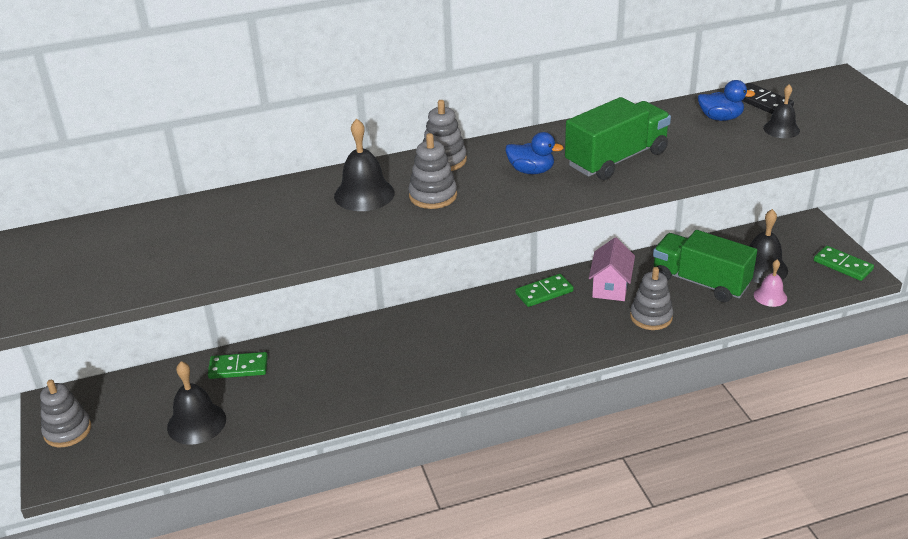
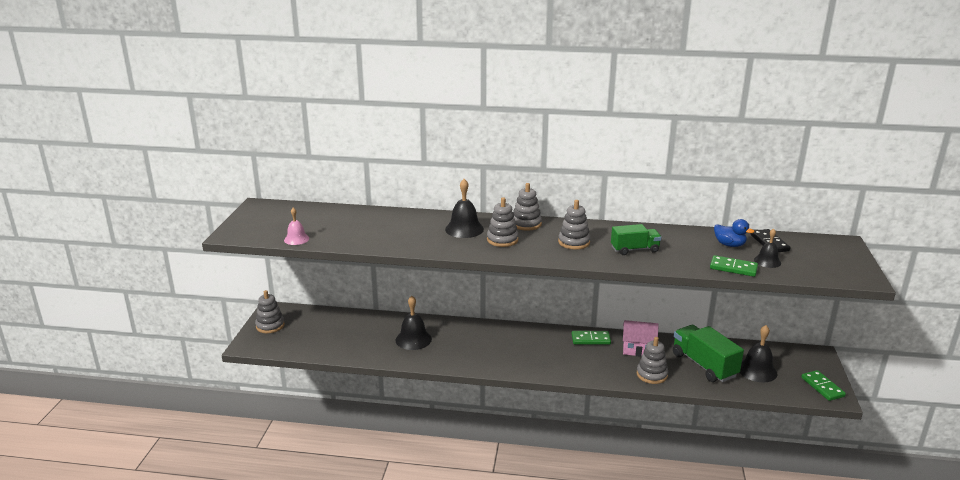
camera: 25 degrees right, 10 degrees down
(196, 423) = (336, 343): black bell -> black bell (413, 339)
(238, 368) = (379, 323): green domino -> green domino (733, 268)
(531, 171) = (574, 242): blue duck -> grey stacking toy
(610, 287) = (638, 349): pink house -> pink house turned 60 degrees clockwise
(616, 159) = (634, 249): green truck -> green truck, size x0.62
(770, 296) = (749, 389): pink bell -> pink bell (296, 239)

